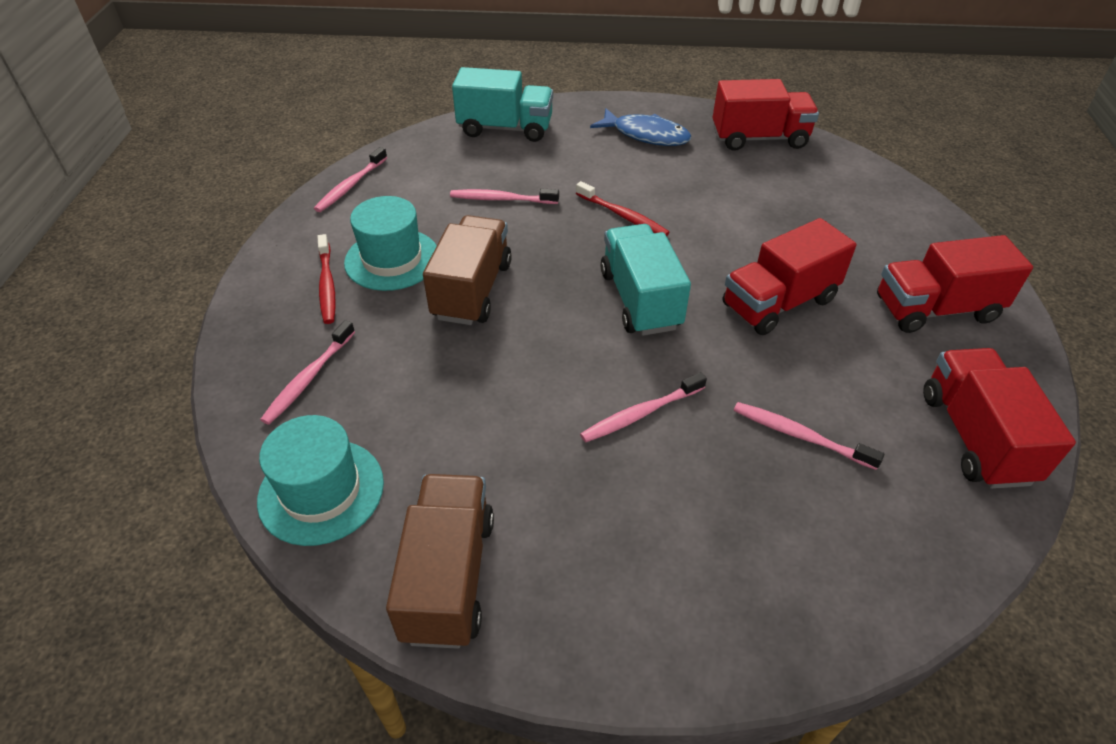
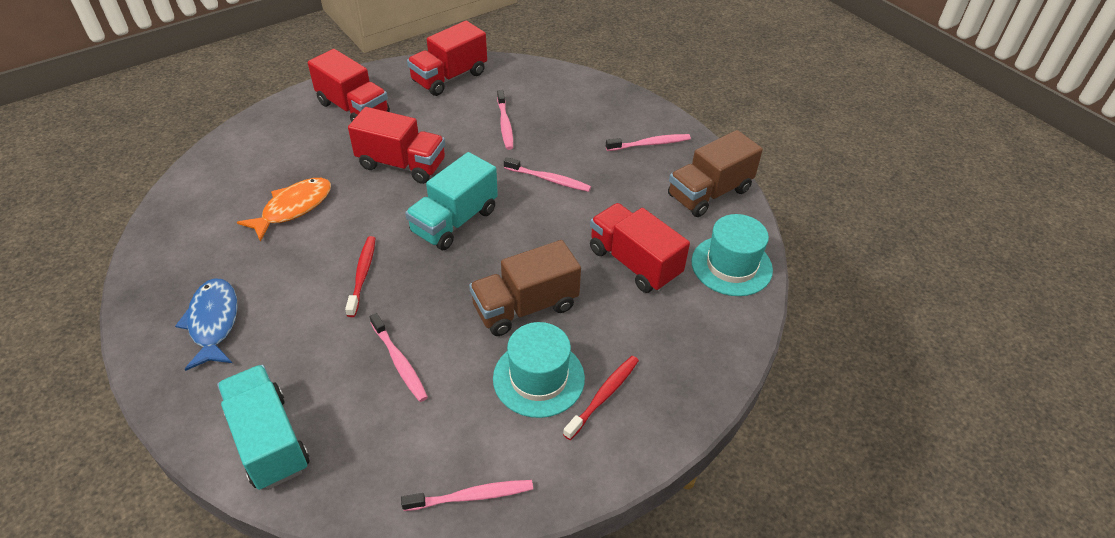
camera: 130 degrees left, 0 degrees up
(308, 378) = (682, 332): pink toothbrush -> pink toothbrush (650, 144)
(759, 138) = (173, 248): red truck -> red truck (634, 263)
(761, 209) = (293, 208): none -> orange fish

